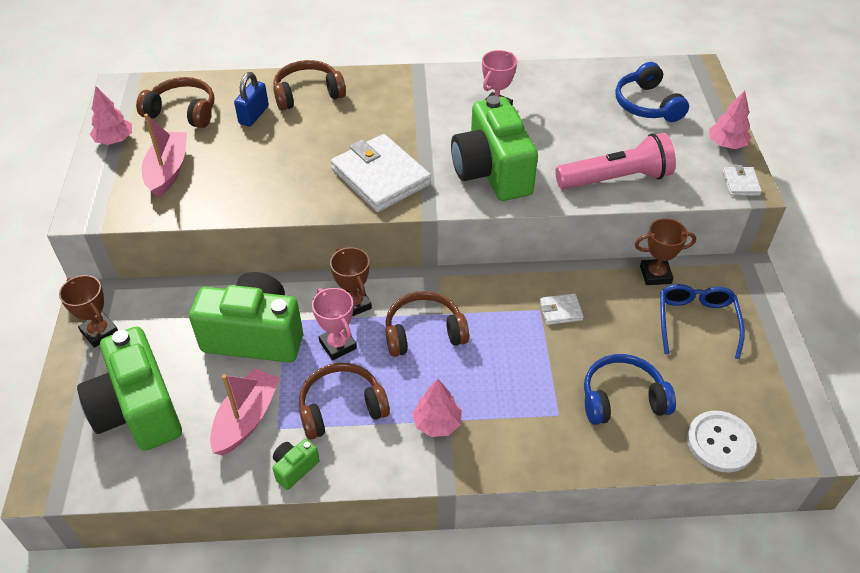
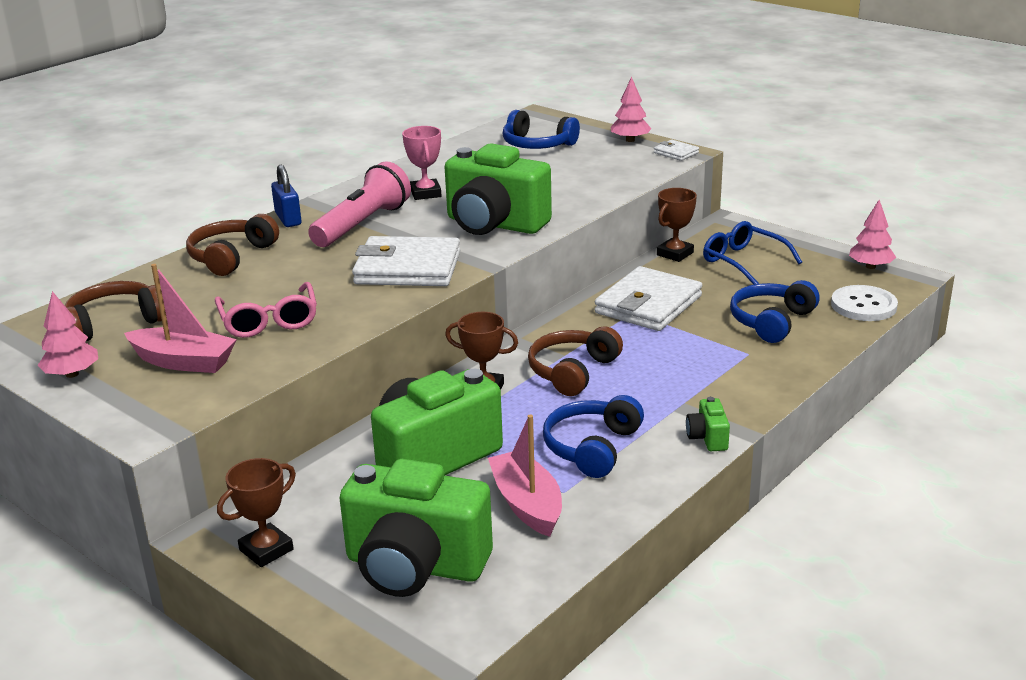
camera: 45 degrees left, 20 degrees down
(99, 332) = (266, 550): brown trophy -> brown trophy turned 45 degrees counterclockwise
(168, 171) = (184, 362): pink boat -> pink boat turned 150 degrees clockwise
(248, 168) = (269, 321): none -> pink glasses
(254, 115) = (202, 291): blue padlock -> blue padlock (288, 219)
(295, 468) = (624, 501): green camera -> green camera (707, 438)
(338, 345) = (518, 418): pink trophy -> none
(341, 407) = (592, 447): brown headphones -> blue headphones
(437, 423) = (678, 409): pink tree -> pink tree (870, 266)
(560, 311) = (648, 305): white wallet -> white wallet, size x2.24
(616, 179) = (592, 187): pink flashlight -> pink flashlight (363, 224)

